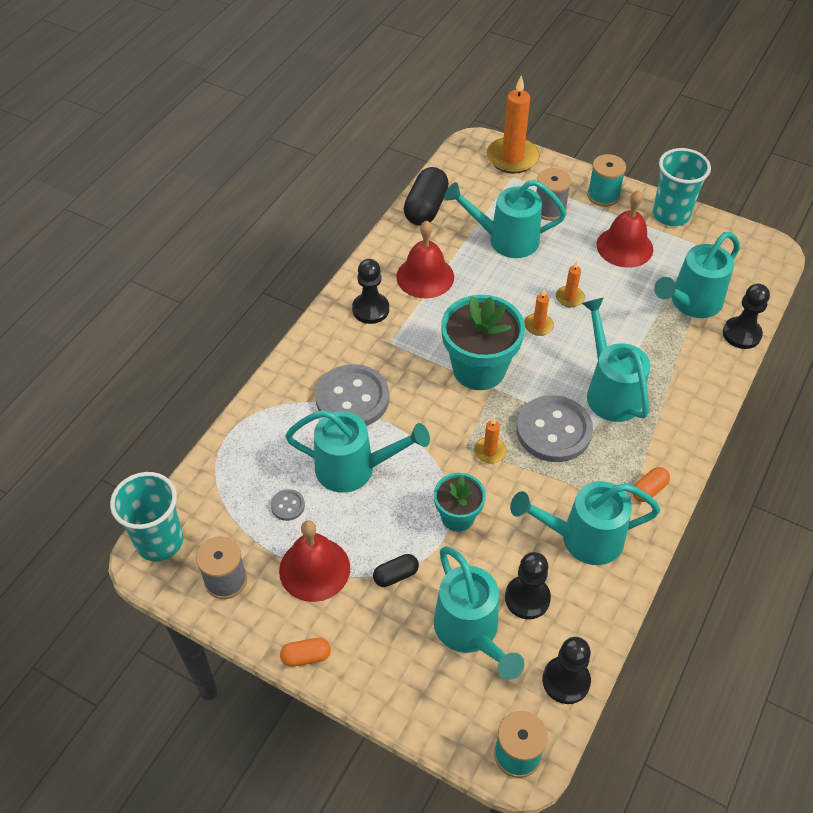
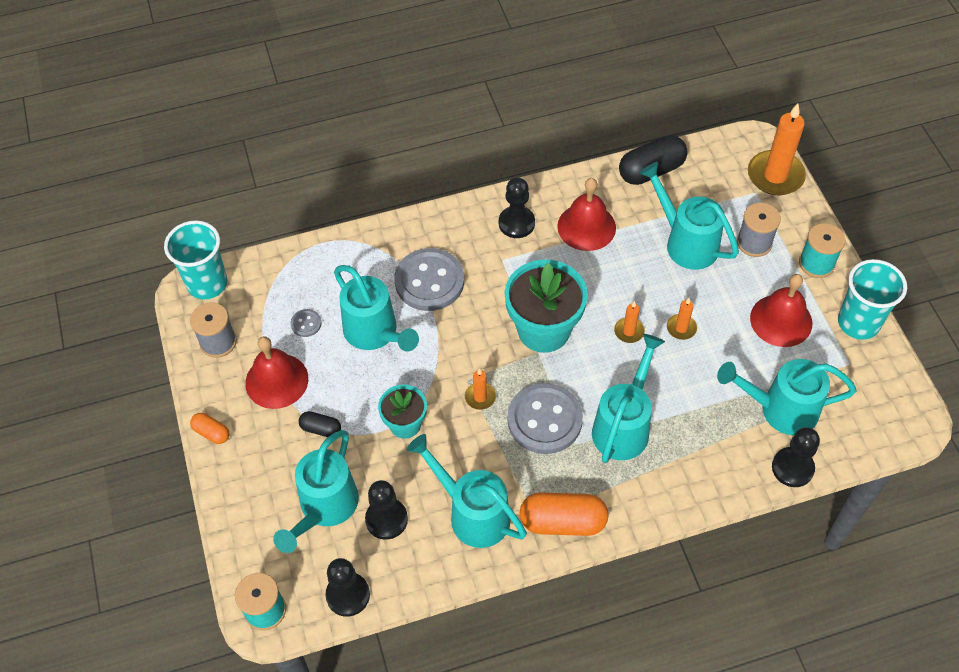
camera: 45 degrees right, 5 degrees up
(649, 490) = (563, 521): orange capsule -> orange capsule, size x1.91

